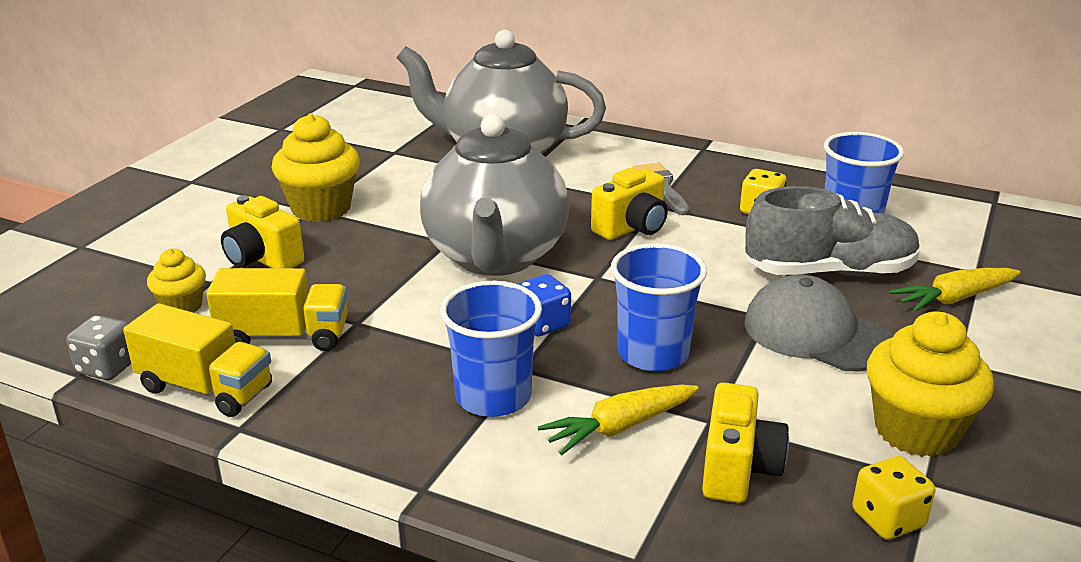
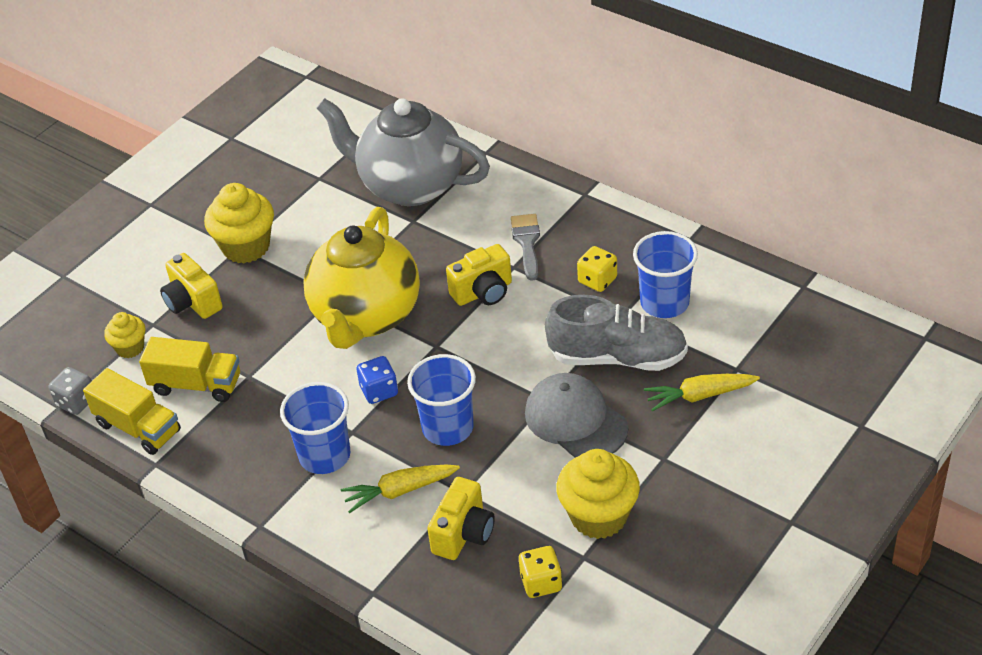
camera: 15 degrees right, 15 degrees up
(495, 257) = (366, 317): grey teapot -> yellow teapot

